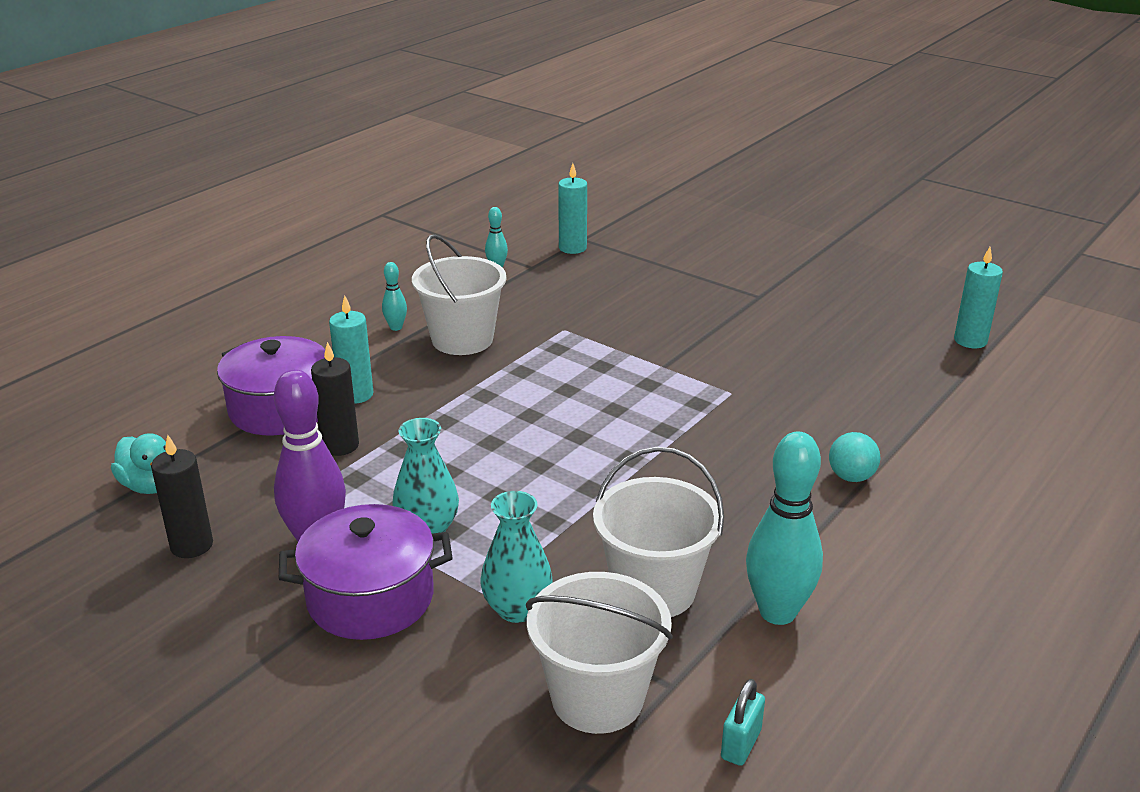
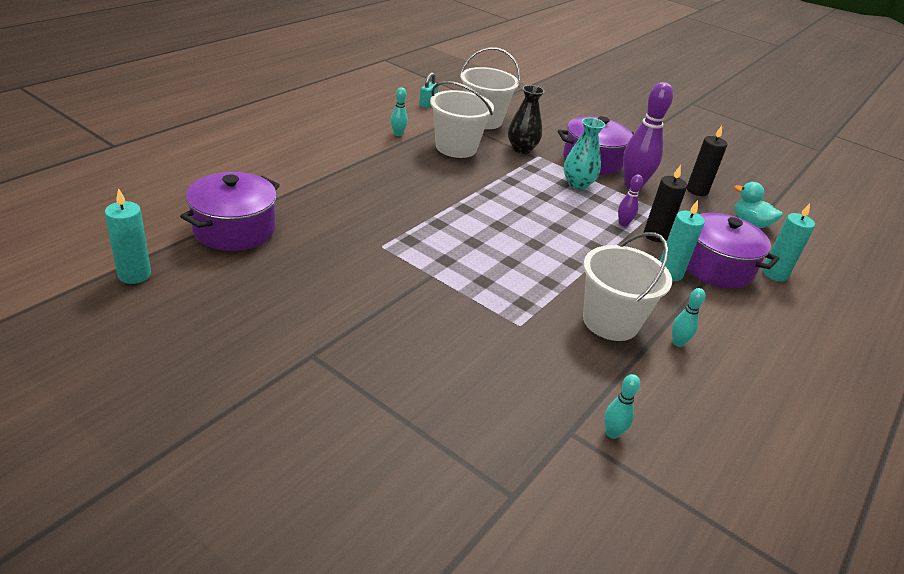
camera: 175 degrees right, 5 degrees up
(381, 460) = (623, 223): none -> purple bowling pin
(517, 609) = (521, 149): turquoise vase -> black vase
(572, 248) = (525, 472): turquoise candle -> turquoise candle (774, 274)
(777, 612) = (398, 134): turquoise bowling pin -> turquoise bowling pin, size x0.47
(851, 477) = (324, 182): turquoise ball -> none
(916, 395) = (234, 229): none -> purple pot

